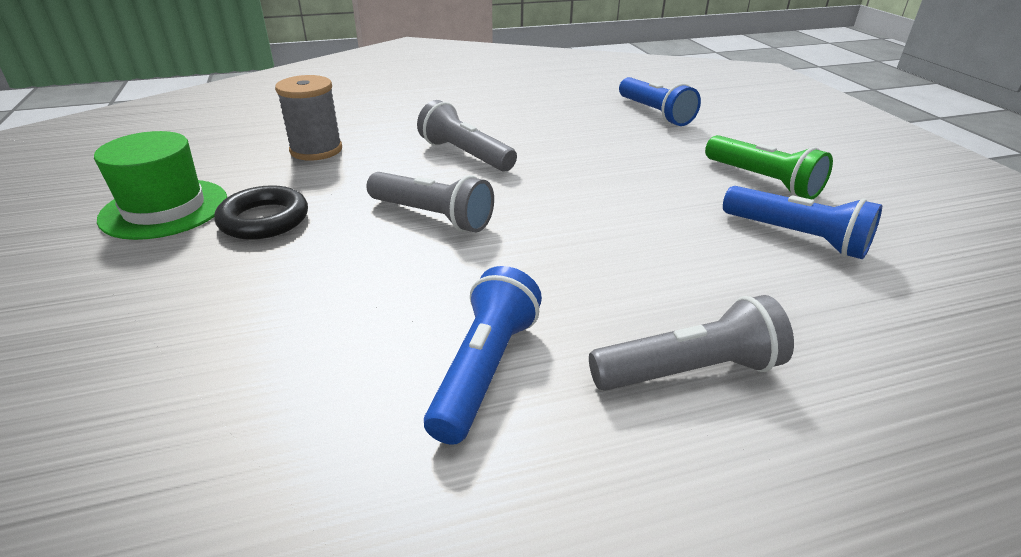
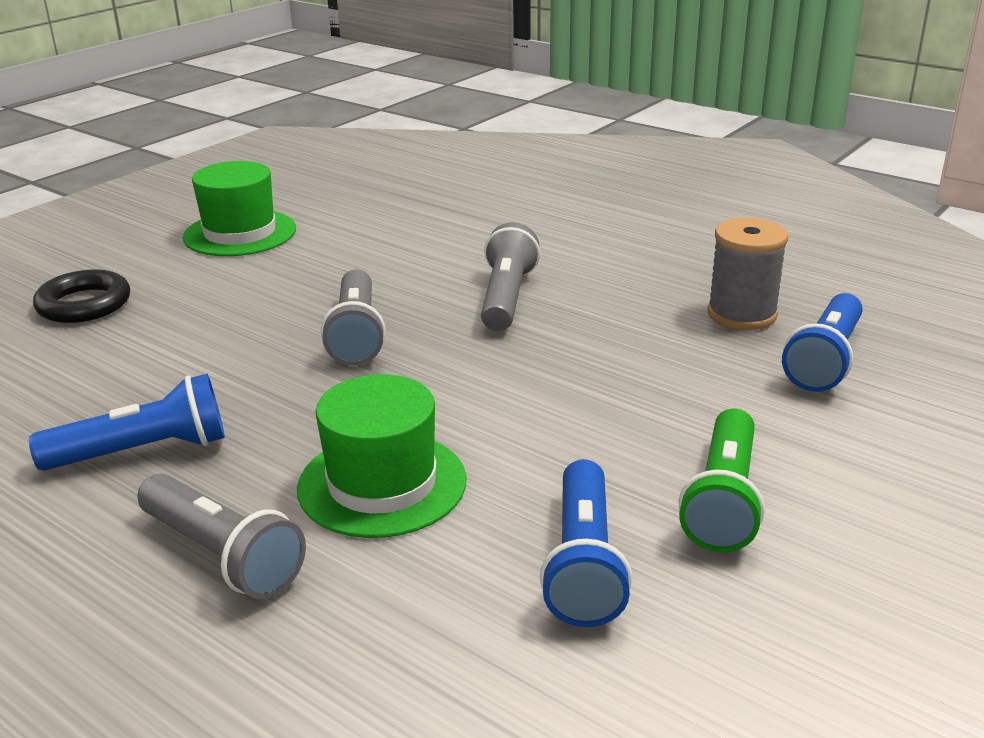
camera: 55 degrees right, 5 degrees down
(264, 219) = (266, 273): black ring -> black ring (84, 304)
(316, 150) = (413, 233): grey spool -> grey spool (742, 314)
(652, 272) = (382, 484): none -> green hat

